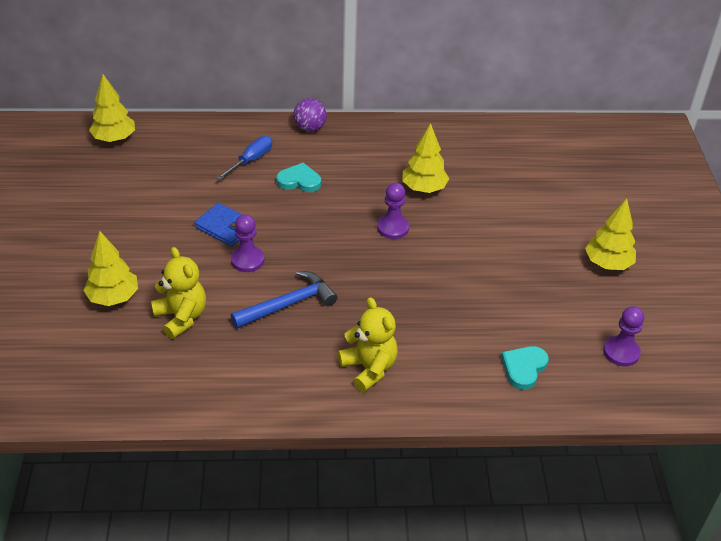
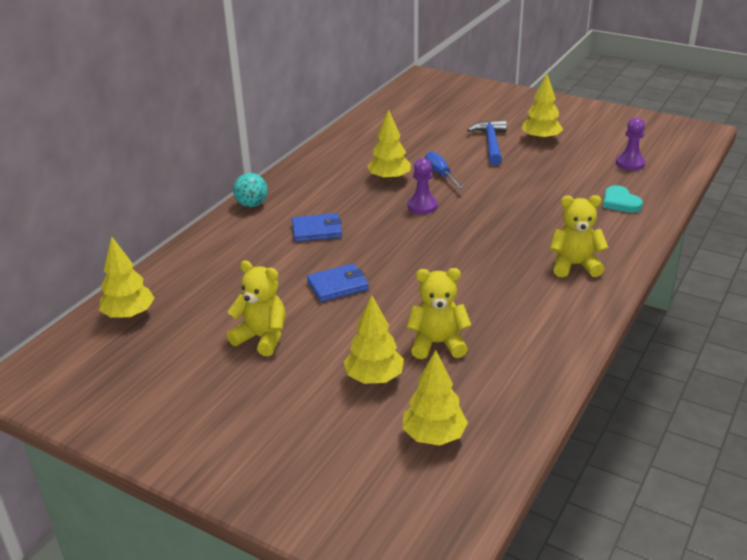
camera: 55 degrees left, 10 degrees down
(60, 359) = (434, 436): none -> yellow tree
(128, 216) = (262, 338): none -> yellow teddy bear
(247, 260) = (394, 286): purple pawn -> none
(251, 160) = (260, 246): blue screwdriver -> blue screwdriver (440, 174)
(289, 304) = (469, 281): blue hammer -> blue hammer (491, 143)
(299, 181) = (317, 230): turquoise heart -> blue wallet
(310, 128) = (252, 204): purple ball -> turquoise ball

